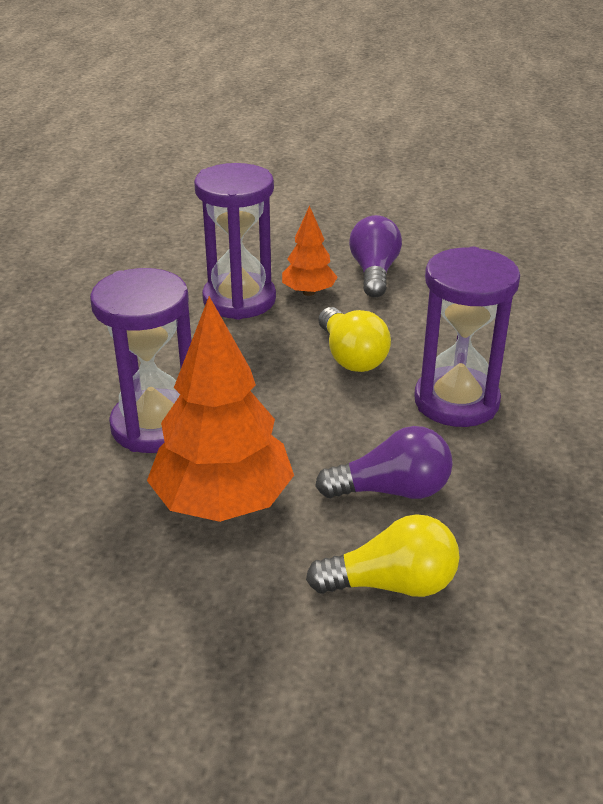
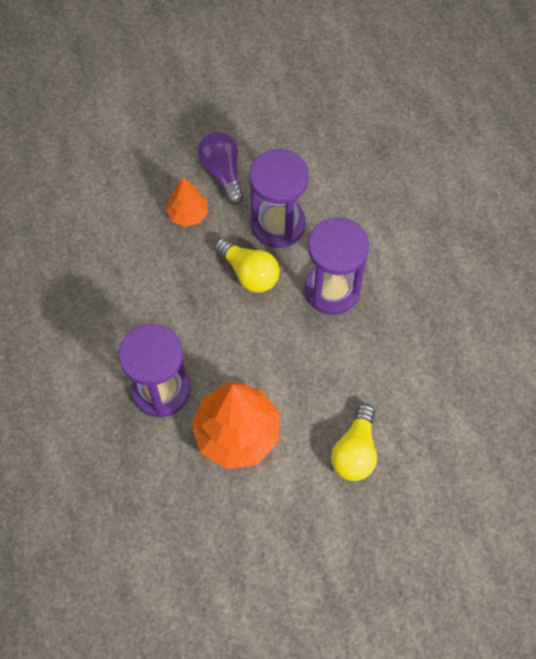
camera: 25 degrees left, 30 degrees up
(239, 300) = (144, 242): purple hourglass -> purple hourglass (278, 224)
(392, 490) = (326, 382): purple light bulb -> none
(392, 584) = (355, 451): yellow light bulb -> yellow light bulb turned 135 degrees clockwise

